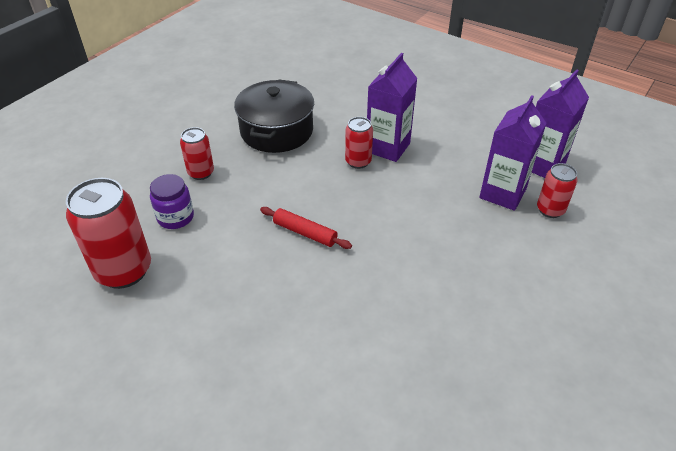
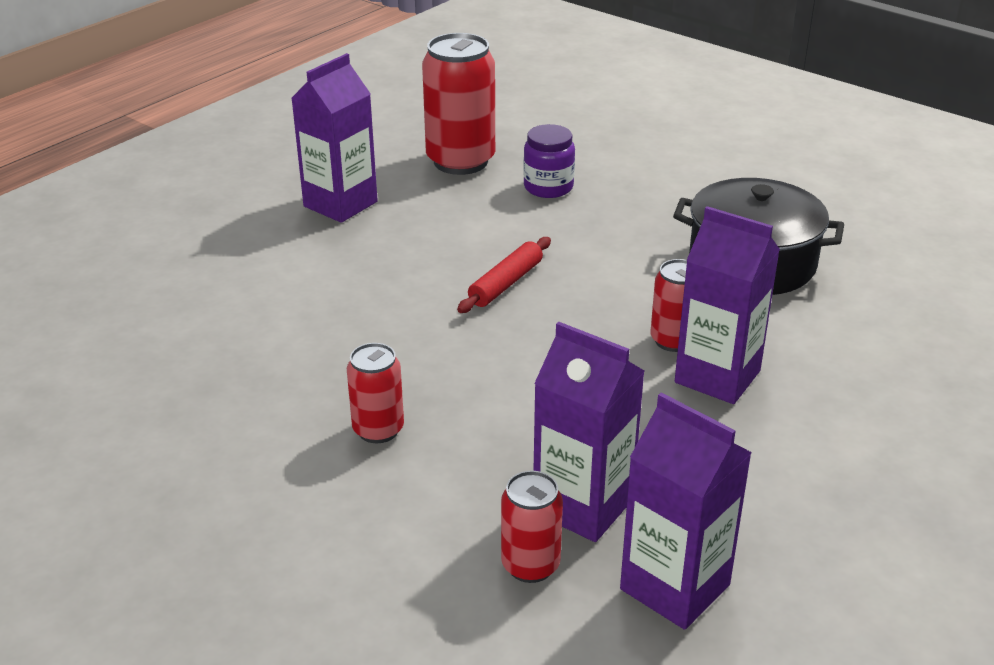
camera: 95 degrees right, 10 degrees down
(186, 344) = (340, 204): none -> purple carton
(201, 173) = (640, 201): red can -> red can (378, 430)

